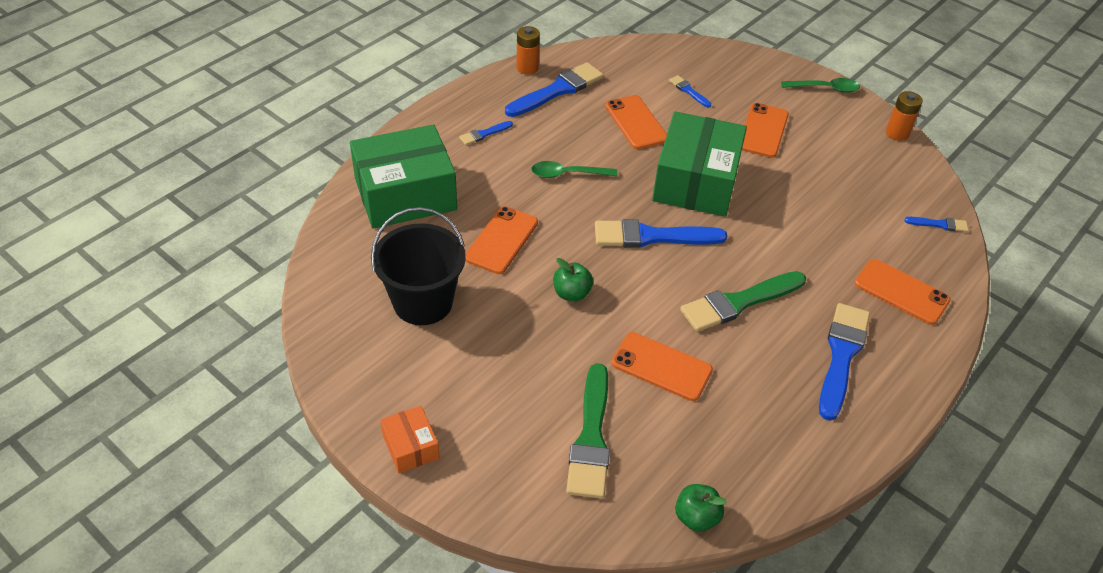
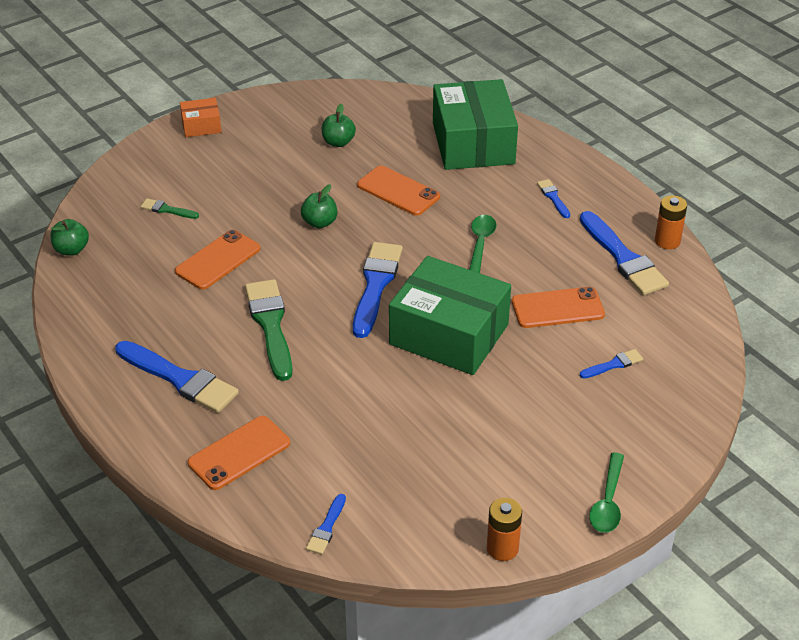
camera: 105 degrees right, 5 degrees down
(423, 302) = (338, 142): black bucket -> green apple
(591, 438) = (167, 210): green brush -> green brush, size x0.48
(763, 130) = (527, 413): orange phone -> none

